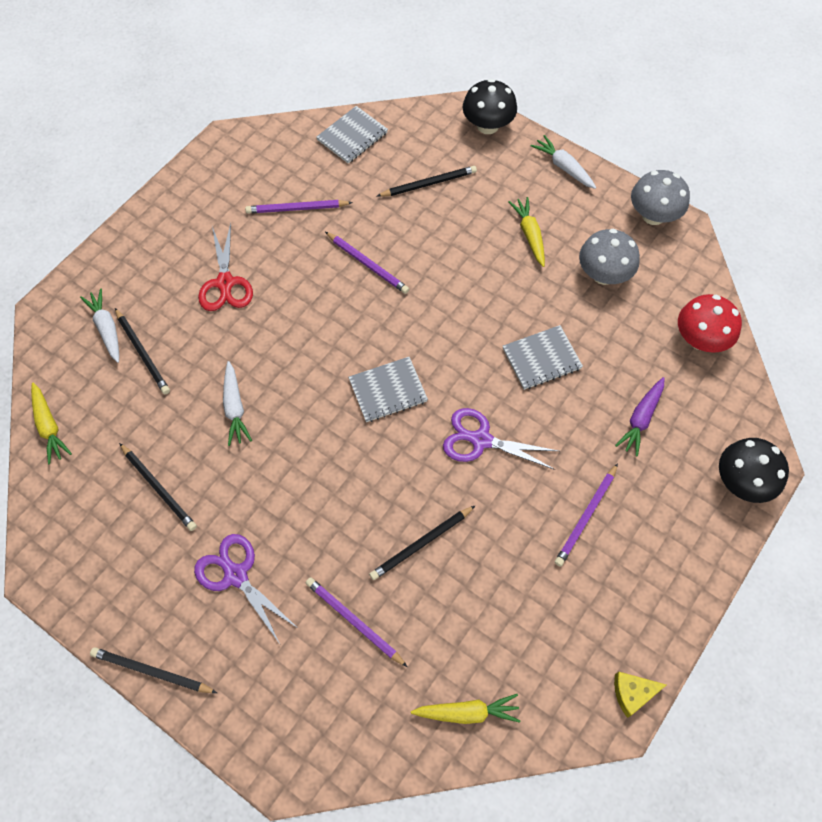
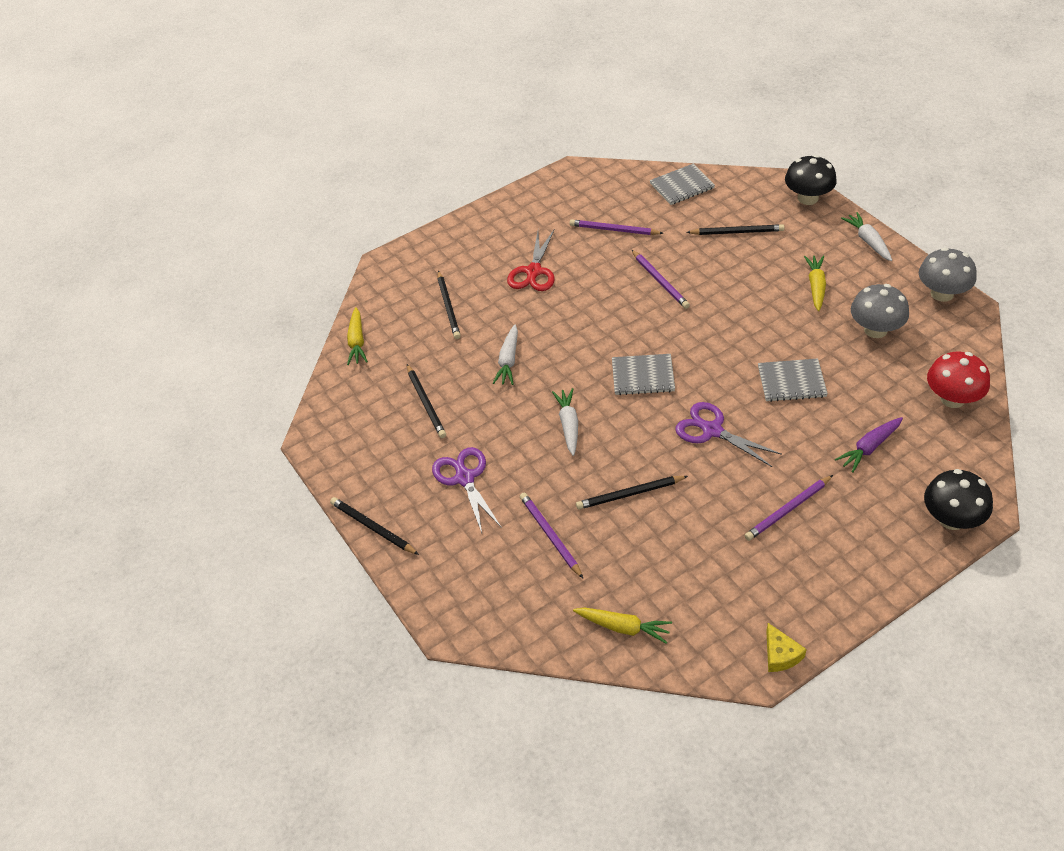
camera: 25 degrees right, 15 degrees down
(107, 328) = (426, 284): white carrot -> white carrot (568, 425)
(632, 693) = (780, 655): yellow cheese -> yellow cheese turned 120 degrees counterclockwise

